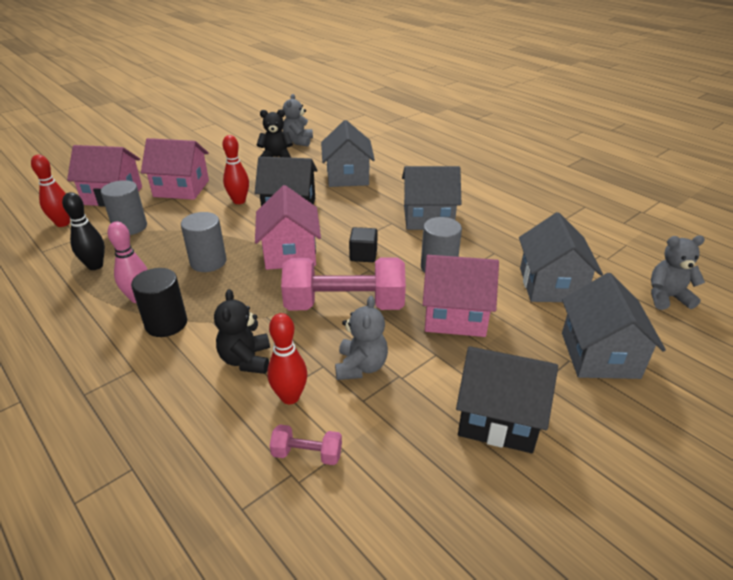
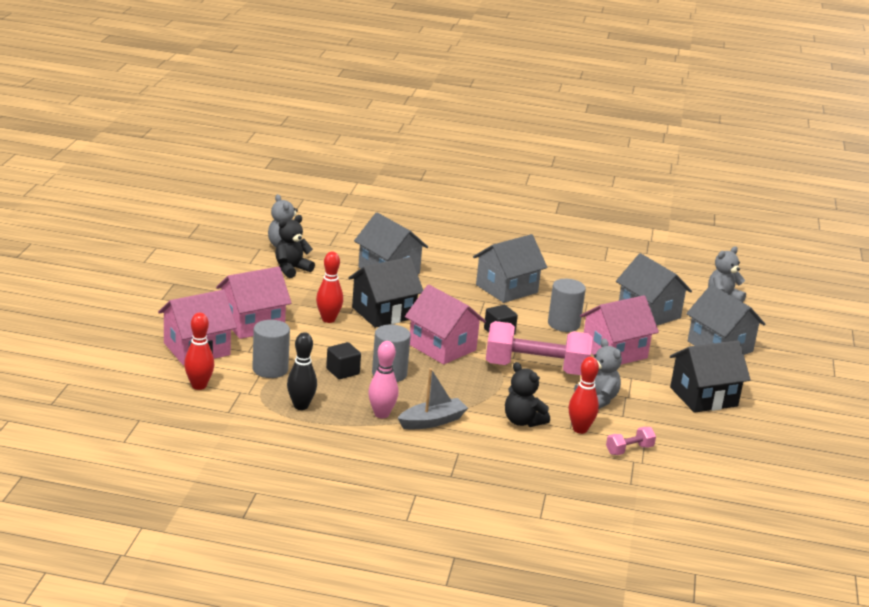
camera: 40 degrees left, 10 degrees down
(166, 323) = (432, 421): black cylinder -> grey boat
(176, 247) = (342, 371): none -> black cube
(344, 305) = (536, 369): pink dumbbell -> pink dumbbell turned 45 degrees clockwise

